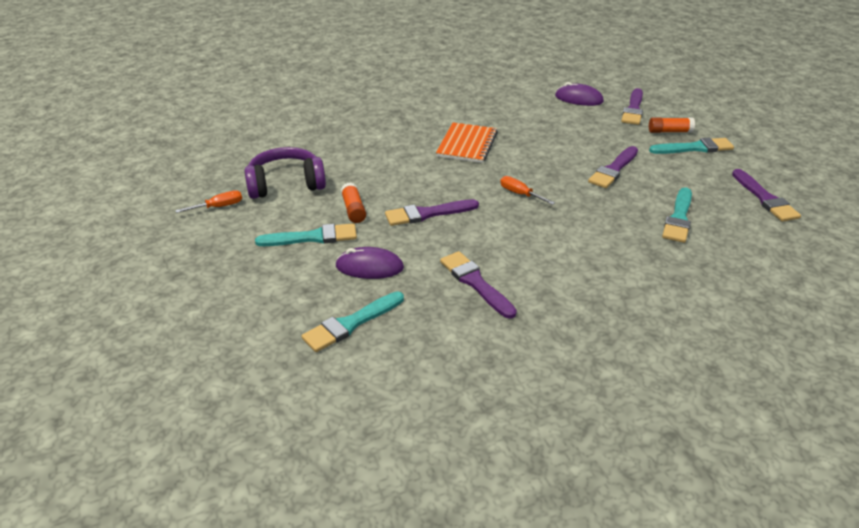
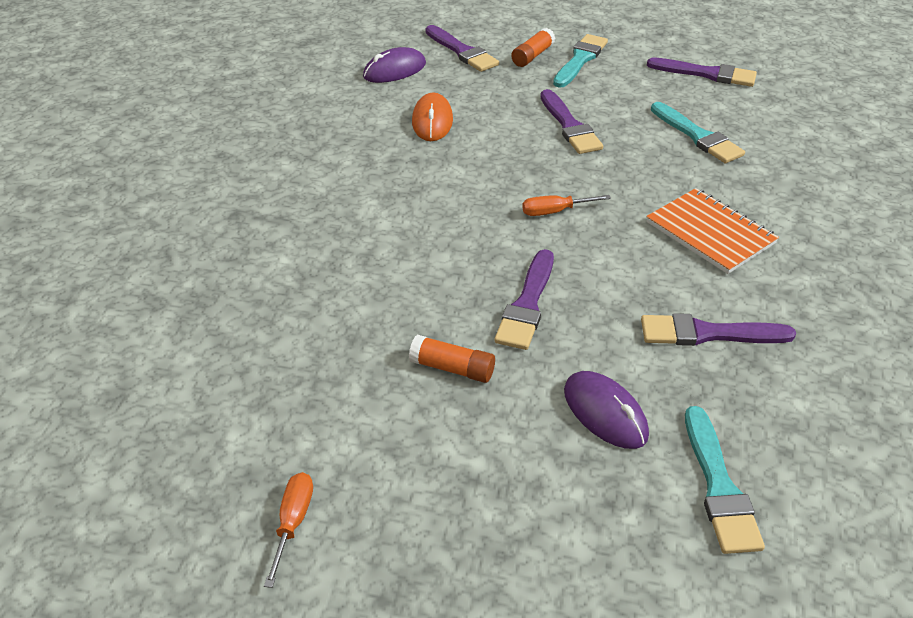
camera: 55 degrees left, 5 degrees up
(286, 184) = (310, 412): purple headphones -> none
(312, 237) = (484, 442): turquoise brush -> none
(369, 267) = (605, 413): purple mouse -> purple mouse turned 75 degrees counterclockwise
(467, 144) = (399, 196): orange notebook -> orange notebook (710, 233)
(548, 127) = (432, 121): none -> orange mouse

